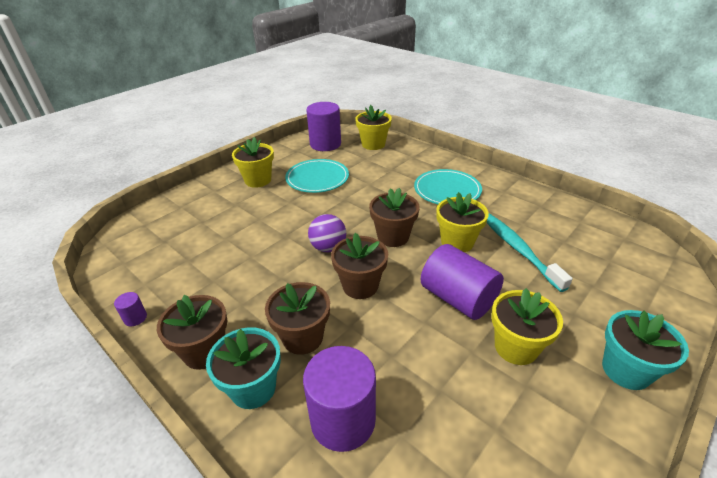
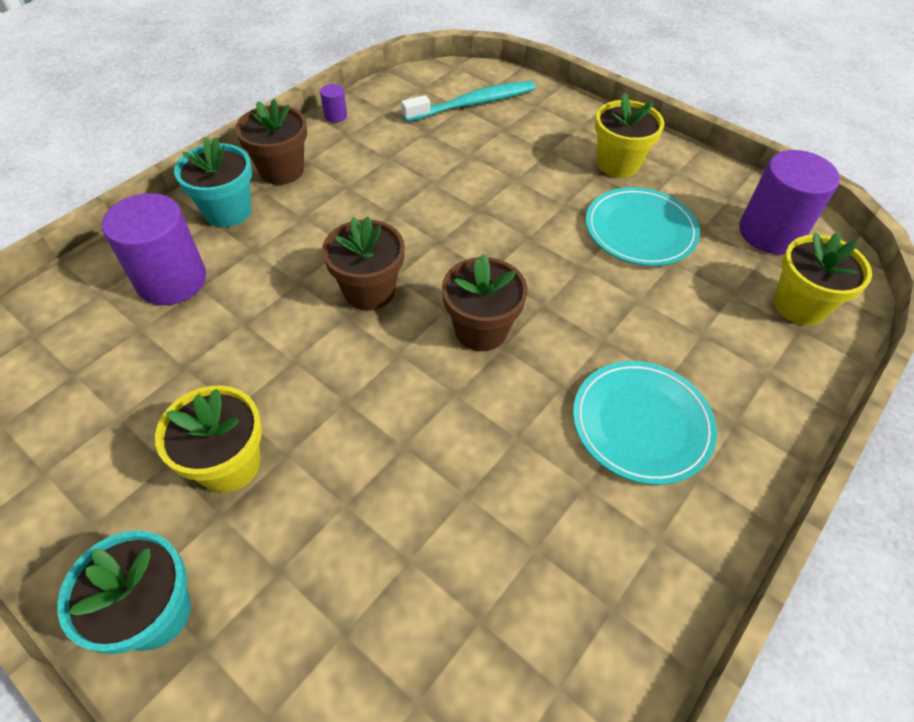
camera: 85 degrees right, 15 degrees up
(302, 337) = (287, 241): brown flower pot -> none
(328, 247) = (451, 254): purple ball -> none
(457, 242) = (470, 420): yellow flower pot -> none
(458, 298) = (333, 404): purple cylinder -> none
(519, 250) = (449, 521): turquoise toothbrush -> turquoise toothbrush (472, 104)

